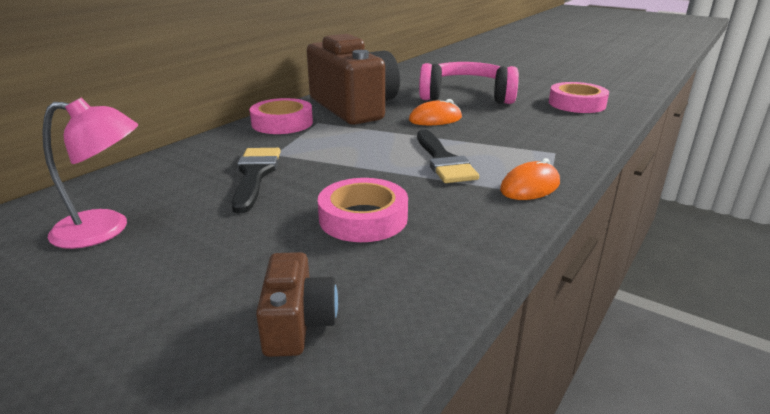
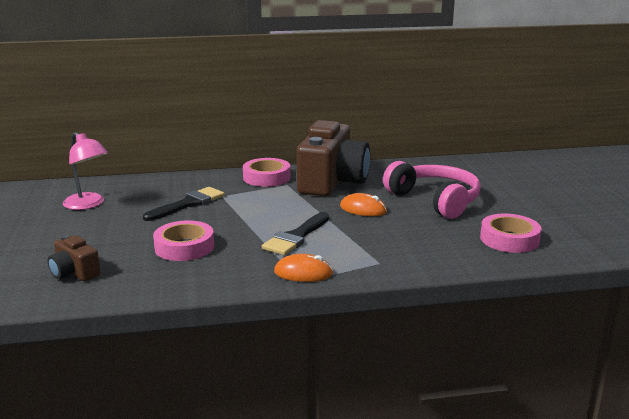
camera: 45 degrees right, 5 degrees down
(298, 323) = (74, 273): brown camera -> brown camera turned 90 degrees clockwise

